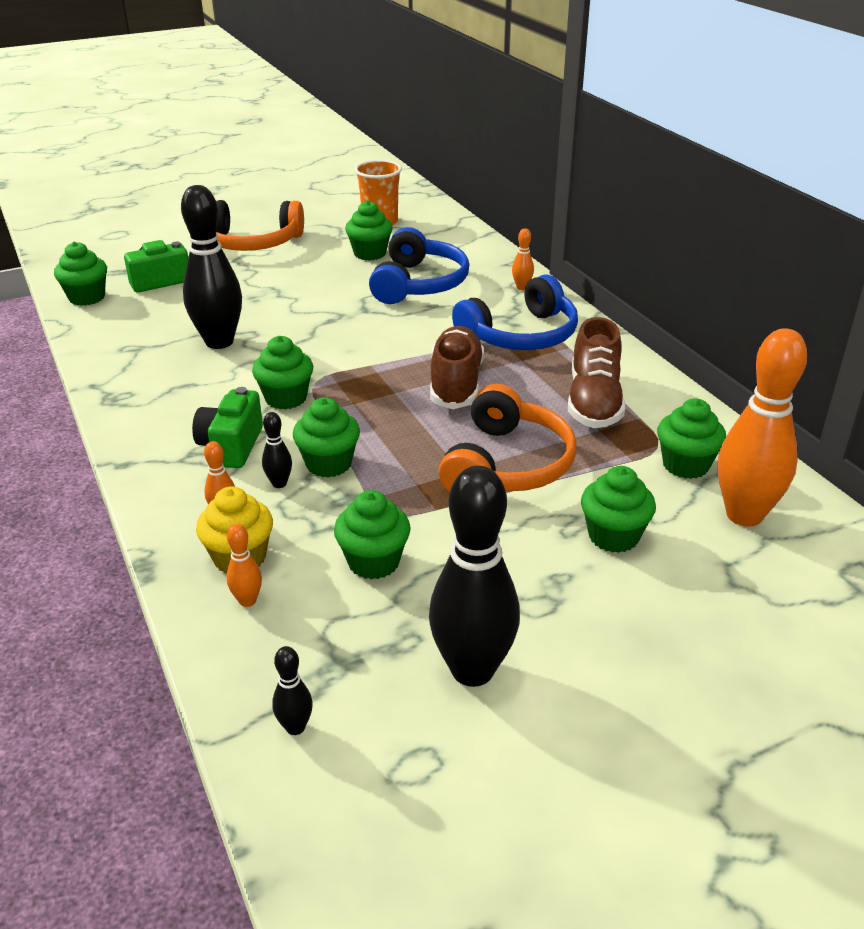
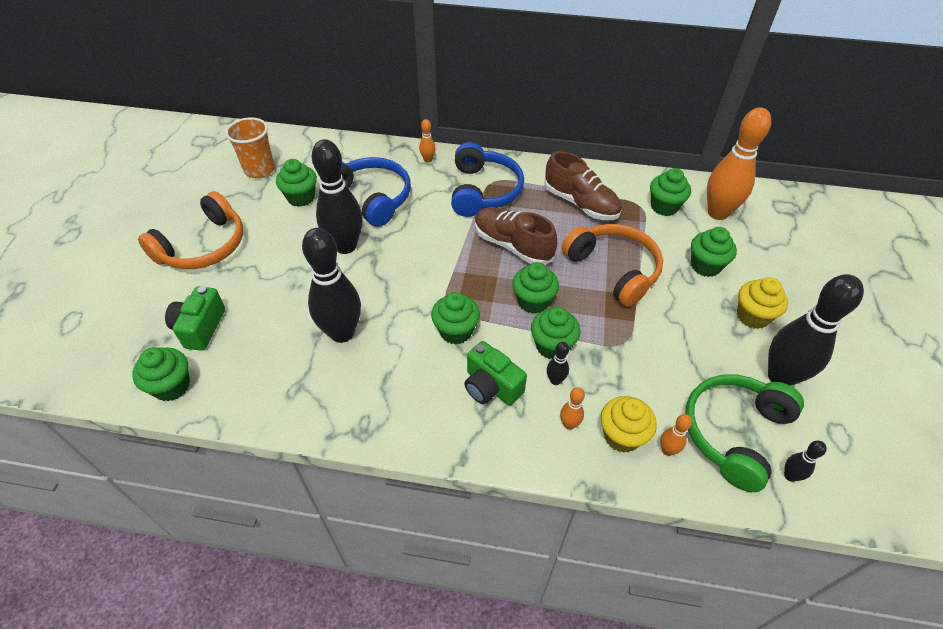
camera: 55 degrees left, 15 degrees up
(326, 651) = (734, 432): none -> green headphones
(333, 299) = (345, 246): none -> black bowling pin
(373, 562) = (666, 373): green cupcake -> green cupcake (533, 301)
(565, 609) = (752, 316): none -> yellow cupcake

